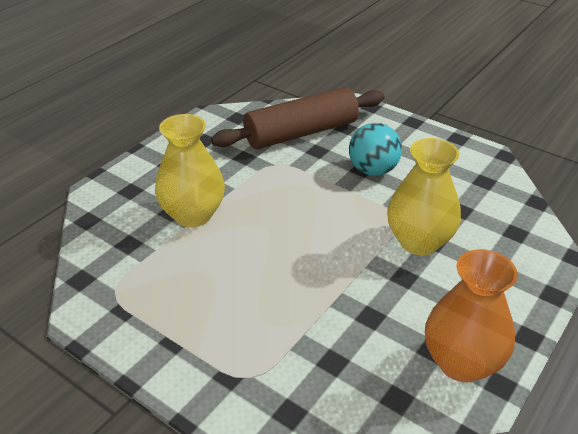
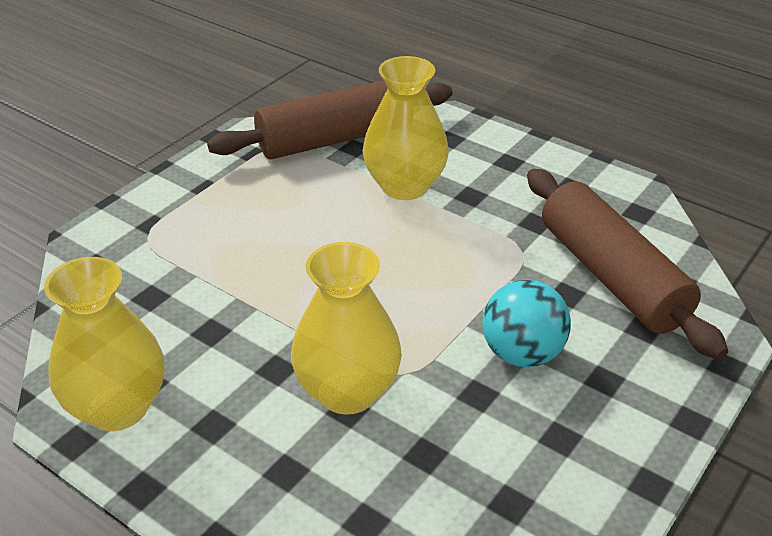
camera: 90 degrees right, 0 degrees up
(113, 255) = (335, 139): none -> brown rolling pin
(461, 363) = (117, 408): orange vase -> yellow vase

